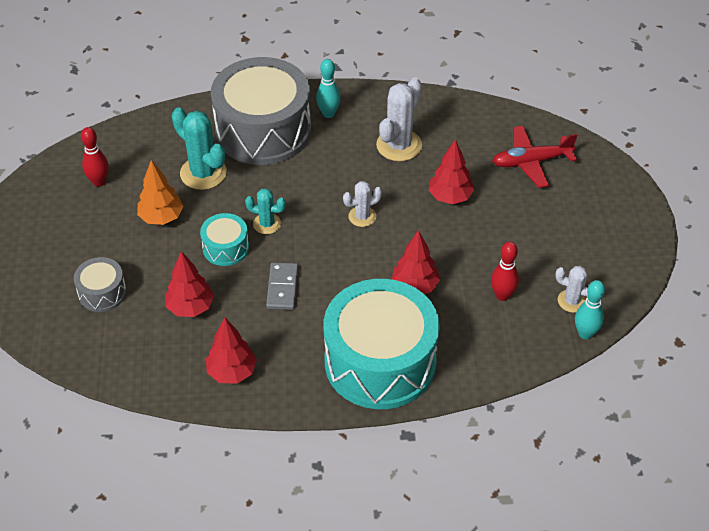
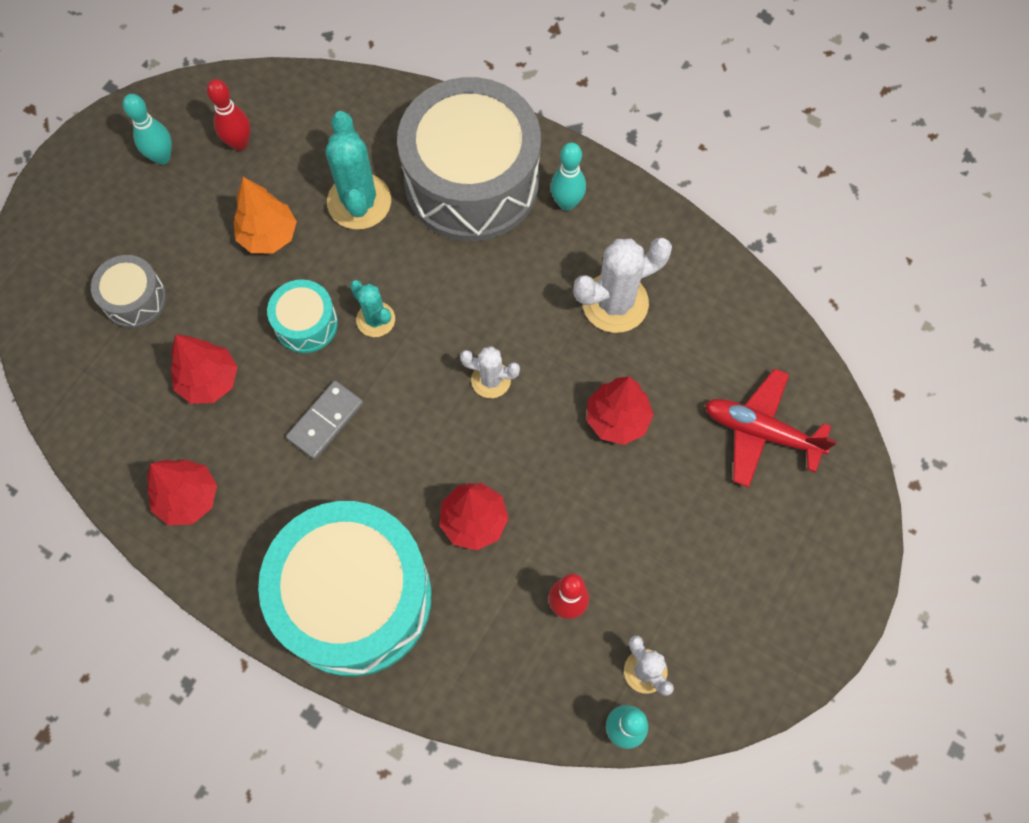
camera: 35 degrees right, 20 degrees up
(53, 213) = (162, 157): none -> turquoise bowling pin

